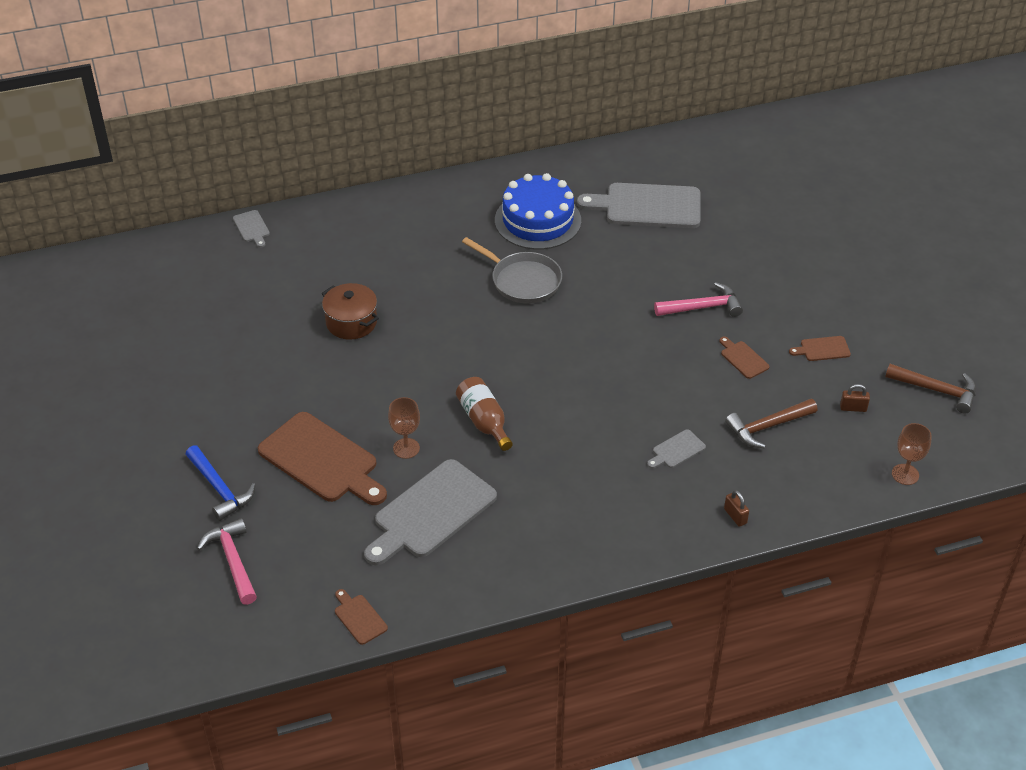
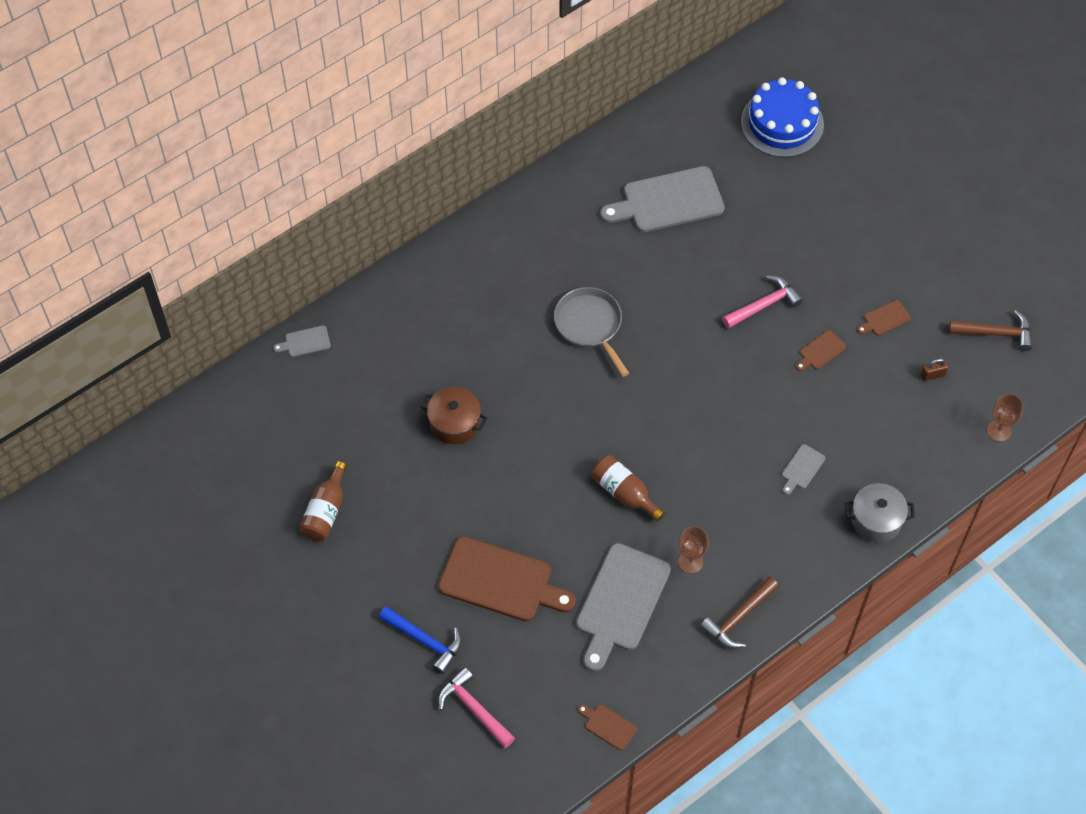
camera: 20 degrees left, 15 degrees up
(191, 358) = (326, 511): none -> brown bottle
(252, 228) = (305, 342): grey cutting board -> grey cutting board turned 120 degrees clockwise
(406, 448) = (569, 544): brown goblet -> brown goblet (690, 562)
(522, 281) = (590, 325): grey pan -> grey pan turned 135 degrees counterclockwise
(537, 220) = (573, 249): blue cake -> blue cake (782, 123)
(735, 516) = (876, 520): brown padlock -> grey pot
(743, 358) = (820, 351): brown cutting board -> brown cutting board turned 75 degrees counterclockwise
(767, 427) = (868, 418): brown hammer -> brown hammer (738, 618)

